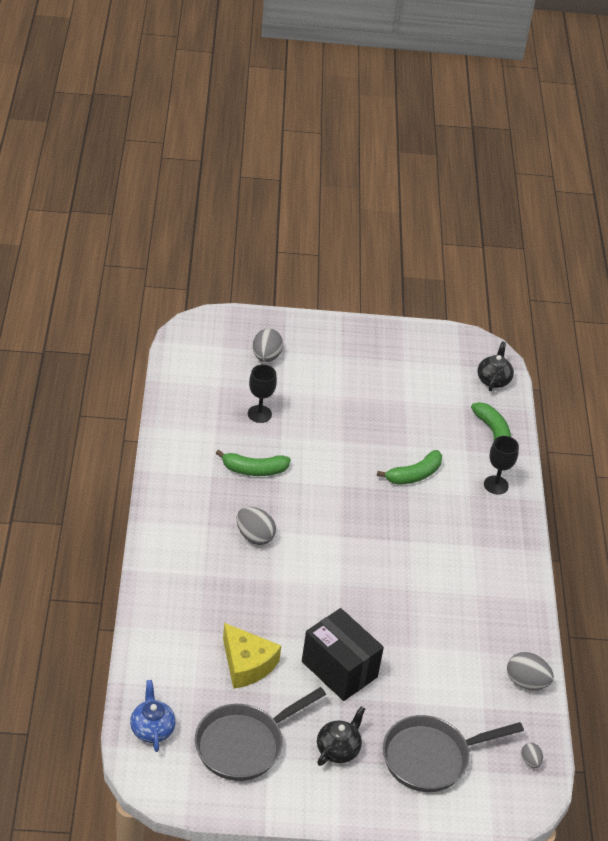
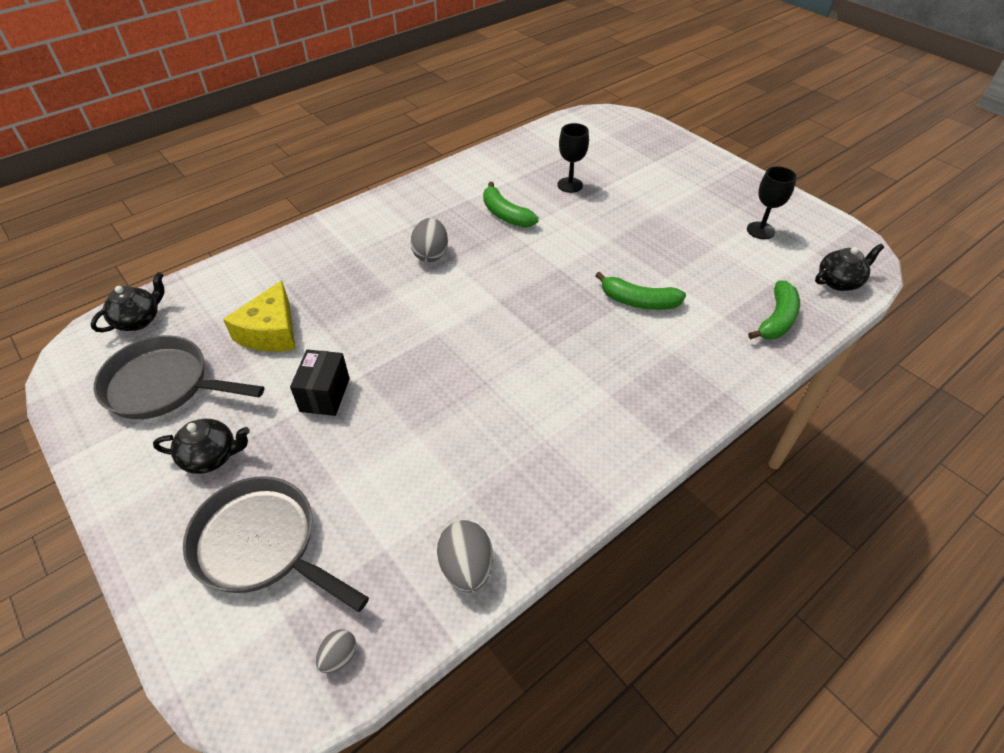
camera: 55 degrees right, 5 degrees up
(152, 729) = (139, 320): blue teapot -> black teapot
(266, 357) = (634, 156): grey egg -> none
(339, 669) = (325, 395): black box -> black box, size x0.63
(496, 485) = (714, 363): black goblet -> black goblet (760, 230)

